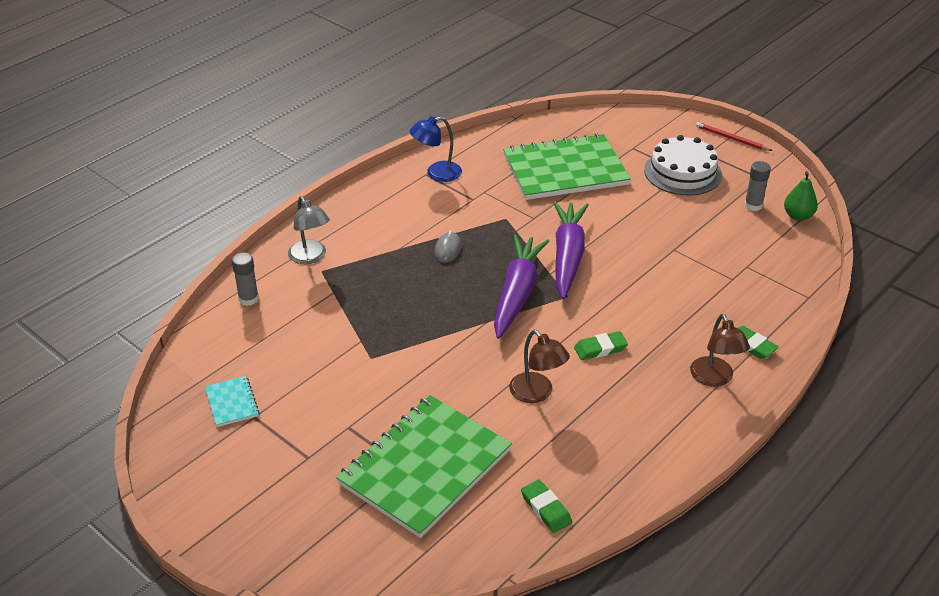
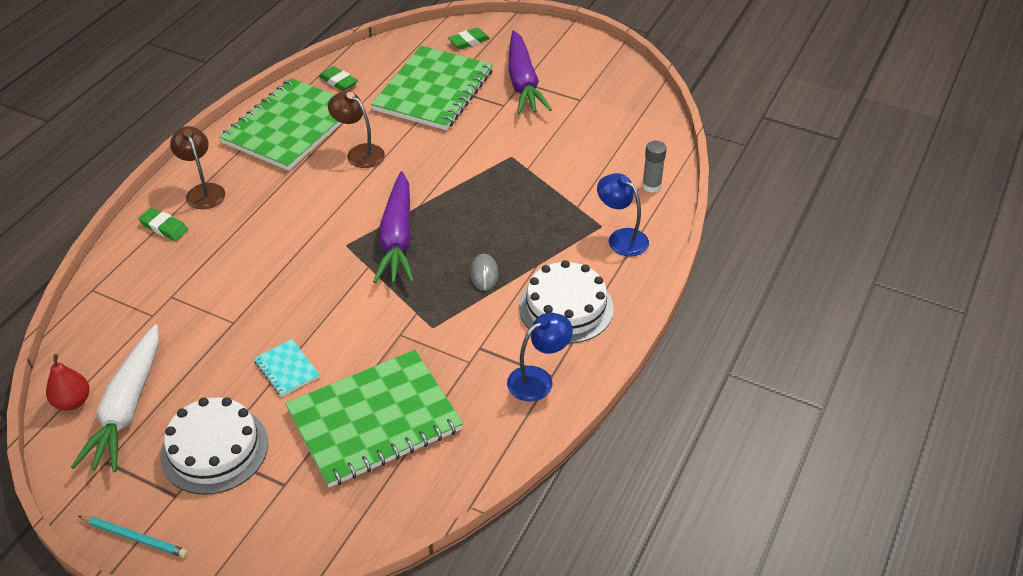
camera: 165 degrees right, 5 degrees up
(232, 402) = (603, 105): turquoise notebook -> turquoise notebook (286, 369)
(310, 257) = (621, 238): grey lamp -> blue lamp
(391, 213) = (566, 307): none -> white cake
(567, 256) = (352, 290): purple carrot -> purple carrot (523, 82)
(600, 348) = (308, 199): green eraser -> green eraser (469, 41)
(615, 446) = (290, 126): none -> green notebook
(731, 138) = (135, 537): red pencil -> turquoise pencil
(753, 205) = (127, 408): grey glue stick -> white carrot
(798, 216) = (72, 402): green pear -> red pear

